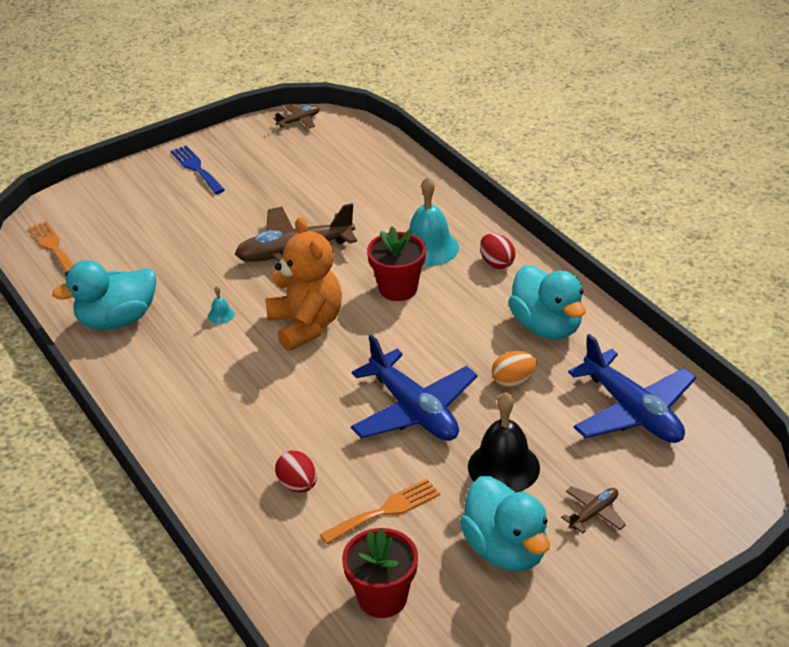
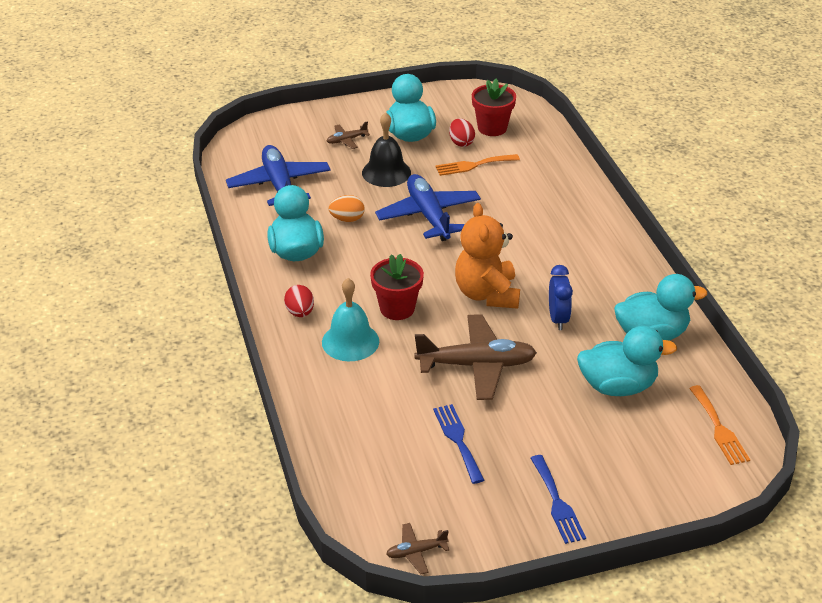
camera: 165 degrees left, 0 degrees up
(151, 263) = (617, 386): none -> turquoise duck
(221, 315) = (558, 319): turquoise bell -> blue clock
(292, 192) = (458, 440): none -> blue fork
(298, 485) = (526, 189): red egg -> red egg (461, 142)

